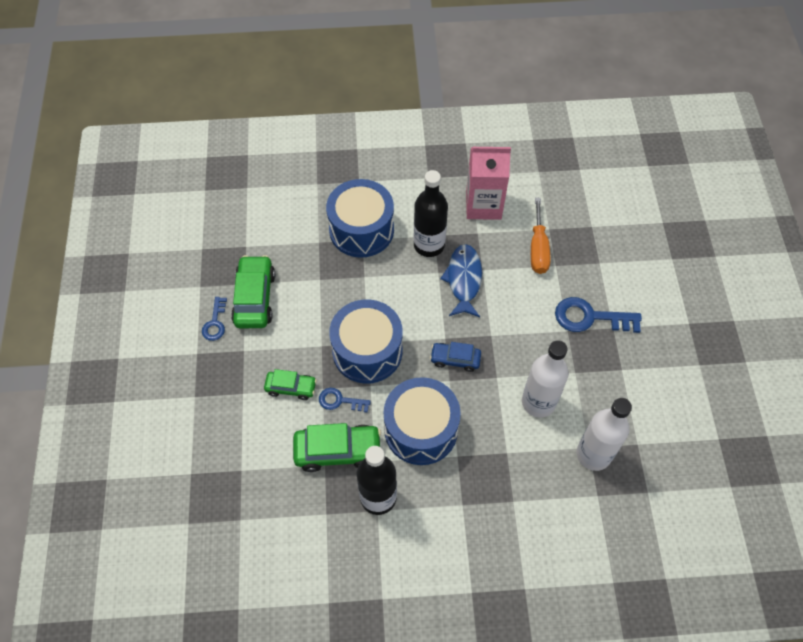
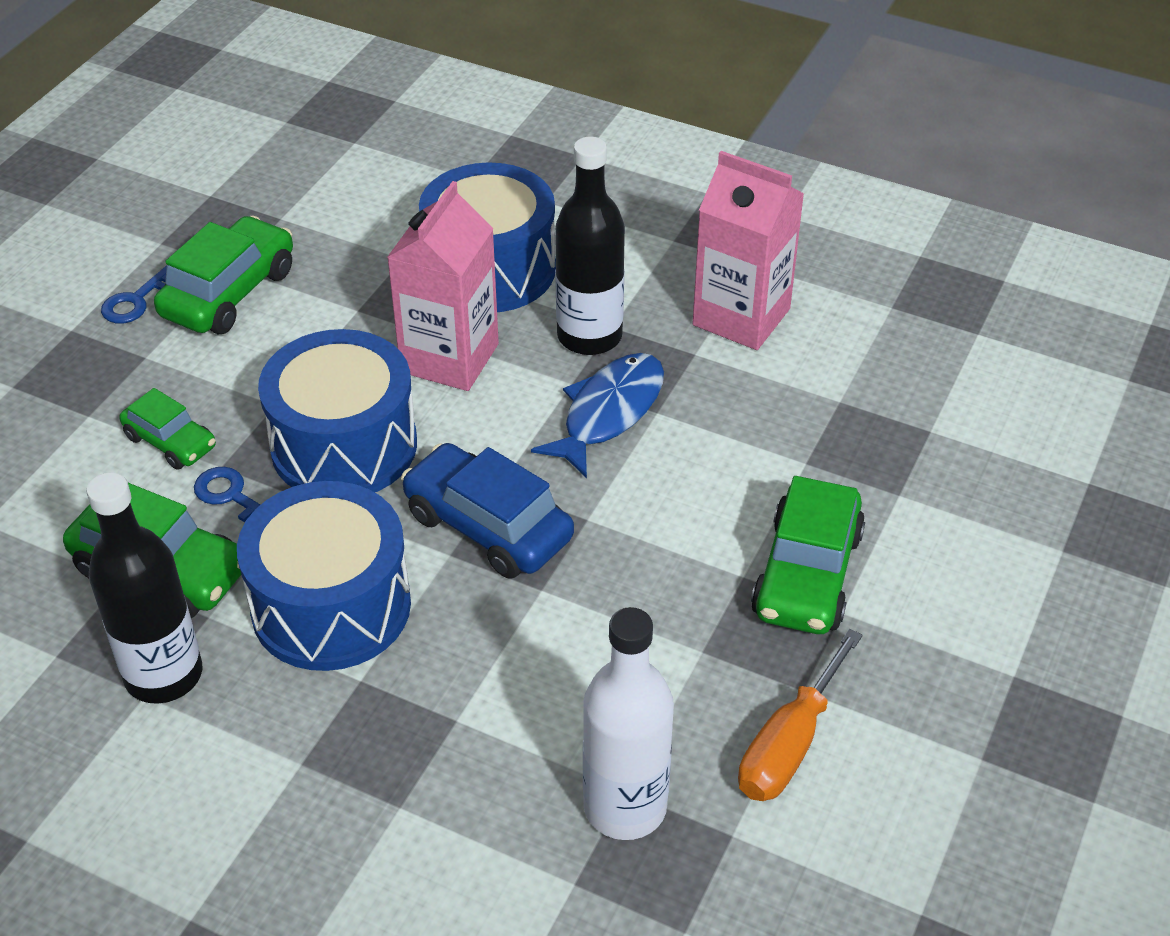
camera: 30 degrees right, 15 degrees down
(378, 285) = (449, 358): none -> pink carton
(455, 359) = (488, 526): blue car -> blue car, size x1.66
(538, 249) = (792, 423): orange screwdriver -> orange screwdriver (789, 745)
(538, 402) = (587, 666): white bottle -> none
(590, 317) = (807, 574): blue key -> green car

